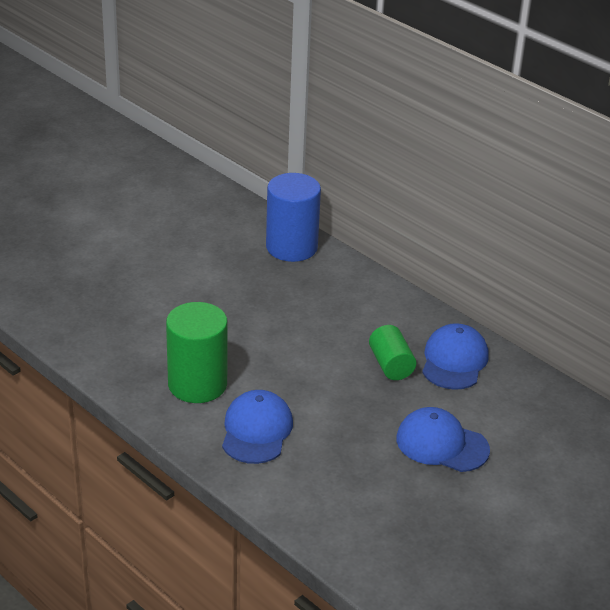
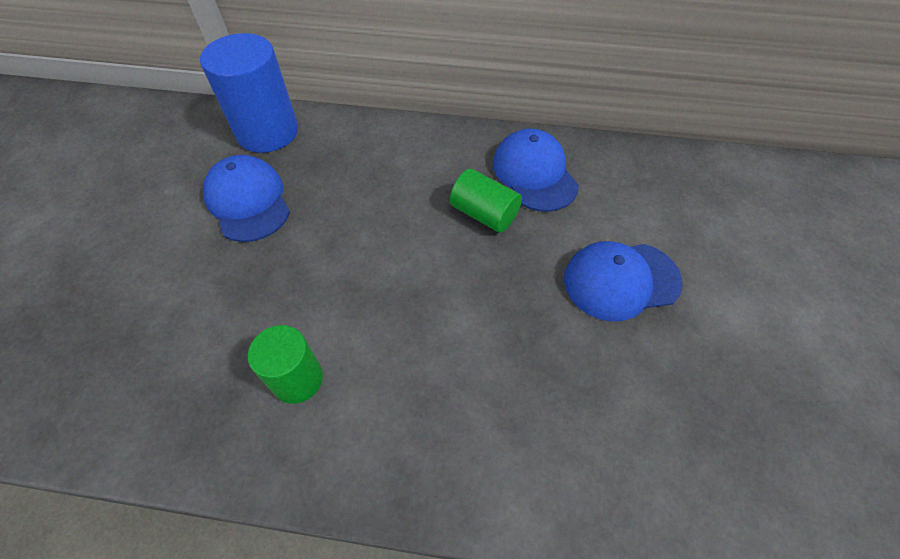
camera: 35 degrees left, 20 degrees up
(197, 384) = (297, 379): green cylinder -> green cylinder, size x0.59
(256, 431) = (424, 402): blue cap -> blue cap (248, 201)

